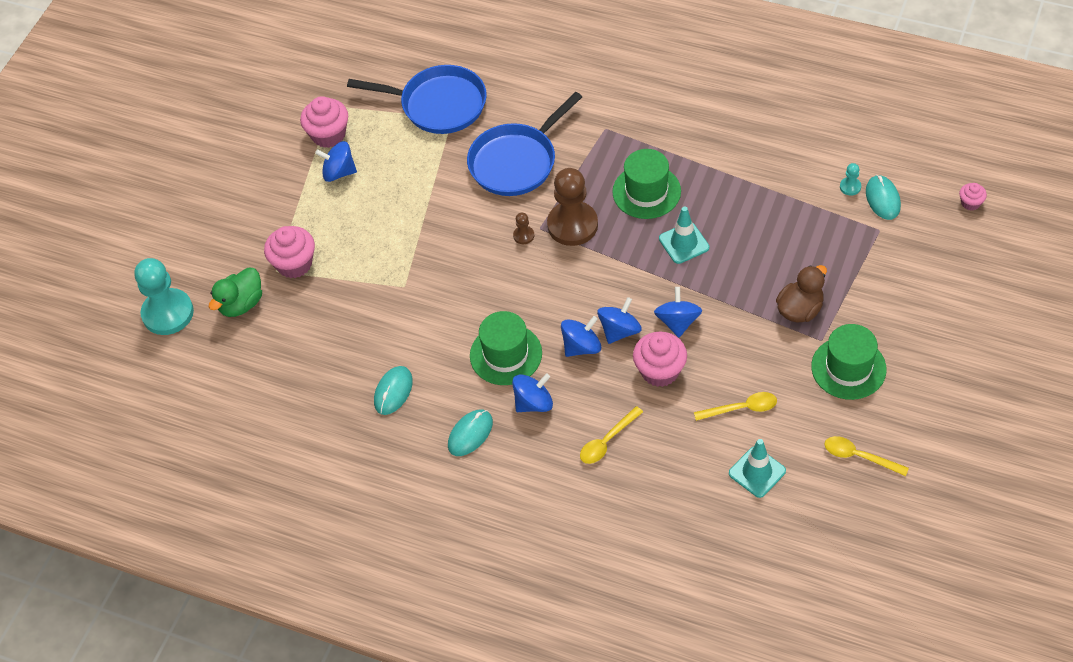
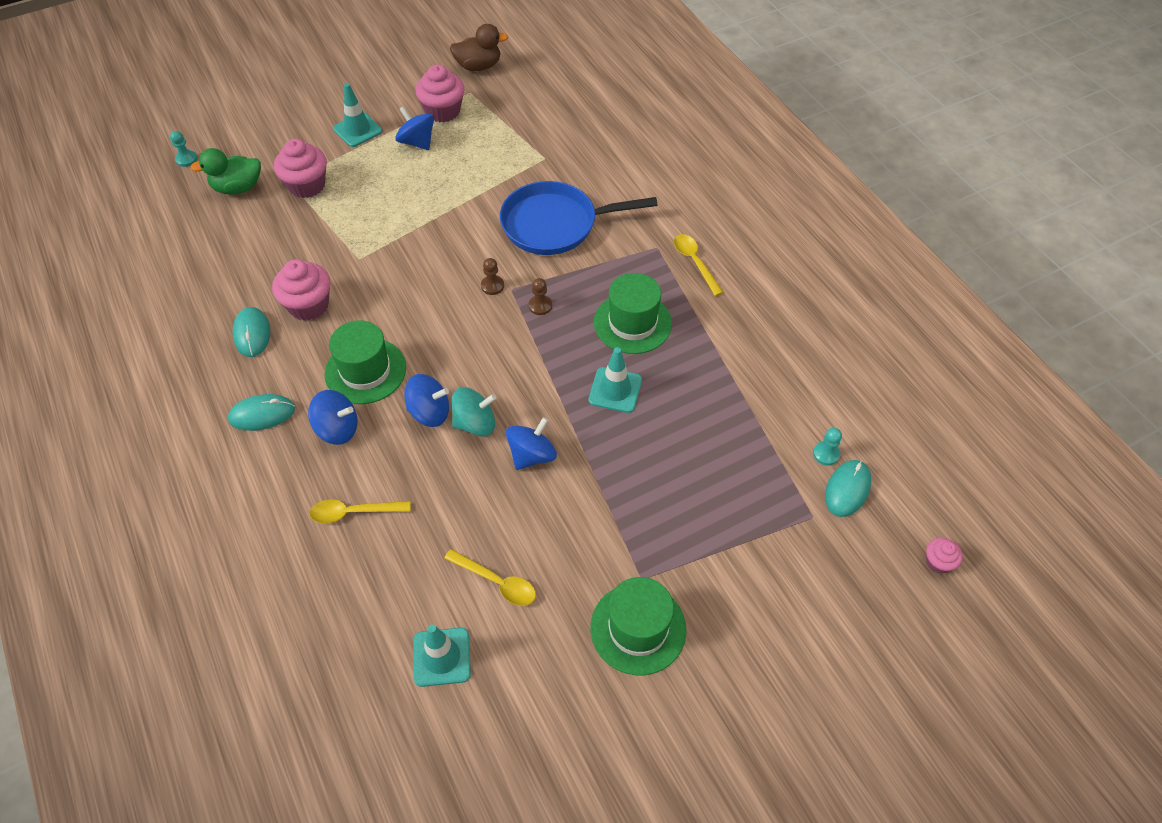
camera: 35 degrees right, 0 degrees up
(168, 313) = (186, 159): turquoise pawn -> turquoise pawn, size x0.42
(279, 195) = (357, 130): none -> turquoise traffic cone
(393, 391) = (252, 333): turquoise mouse -> turquoise mouse turned 75 degrees counterclockwise
(438, 105) = (547, 142): blue pan -> none
(572, 225) = (540, 306): brown pawn -> brown pawn, size x0.42
(619, 331) = (475, 423): blue spinning top -> turquoise spinning top
(660, 371) = (467, 486): pink cupcake -> pink cupcake (308, 305)
(800, 309) = (653, 532): brown duck -> brown duck (478, 66)
(859, 456) = (551, 729): yellow spoon -> yellow spoon (695, 262)

